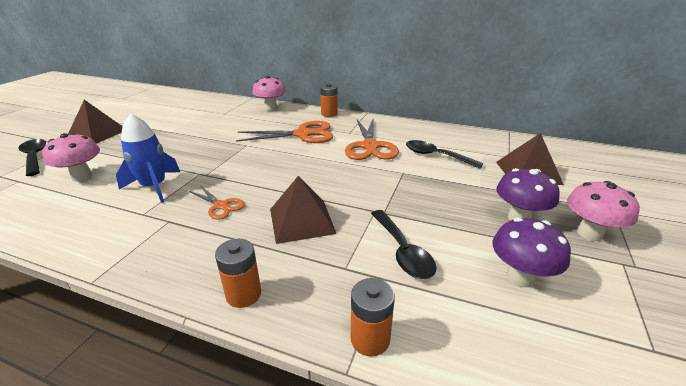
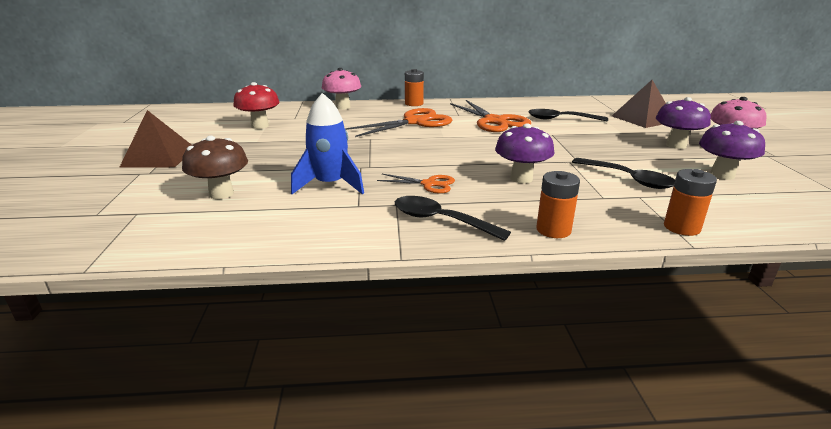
camera: 25 degrees left, 5 degrees down
(35, 157) = (112, 190): black spoon -> black spoon (440, 220)
(82, 177) = (221, 194): pink mushroom -> brown mushroom
(191, 117) = (260, 126): none -> red mushroom
(302, 221) = (521, 178): brown pyramid -> purple mushroom

